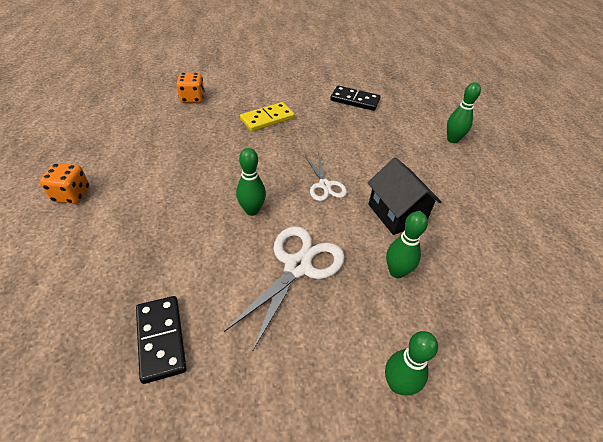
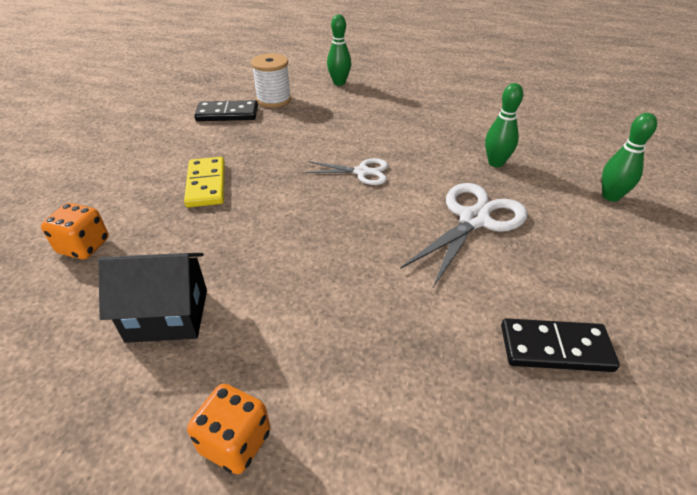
camera: 65 degrees left, 5 degrees down
(252, 210) = (376, 234): green bowling pin -> none
(297, 266) = (473, 219): white scissors -> white scissors turned 75 degrees clockwise
(355, 100) = (227, 114): black domino -> black domino turned 45 degrees clockwise
(392, 114) = (274, 100): none -> white spool
(396, 213) = (424, 141): black house -> black house (167, 315)

